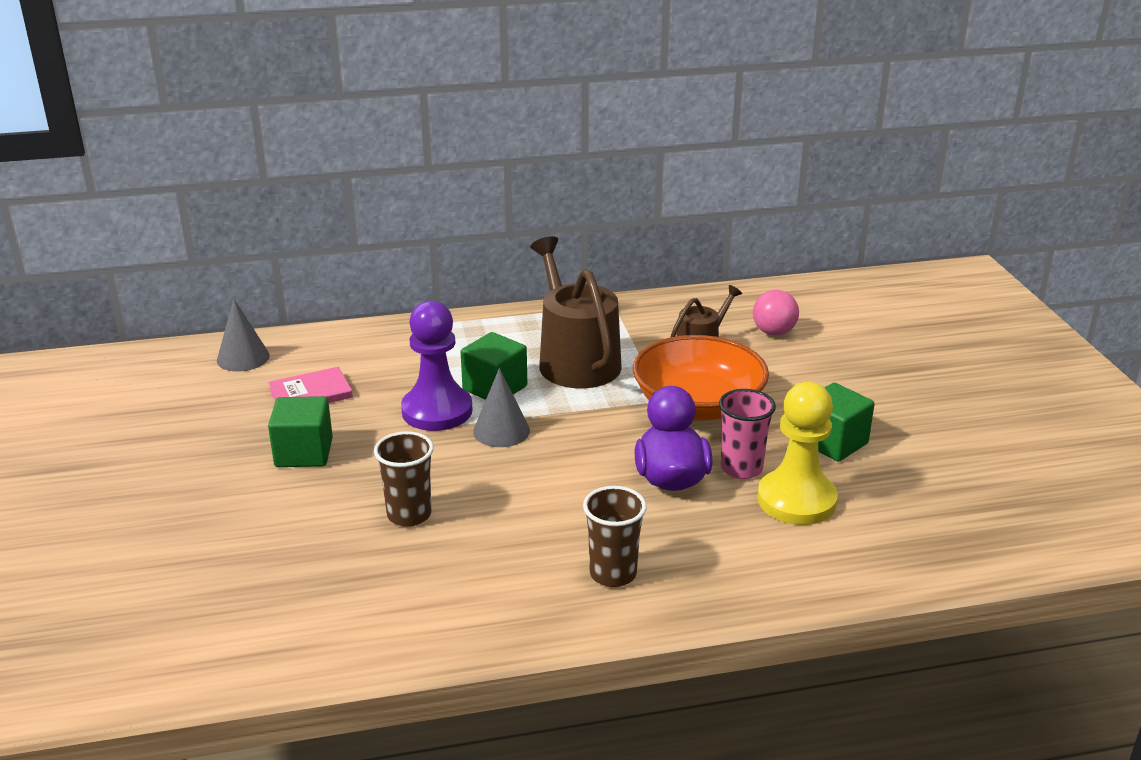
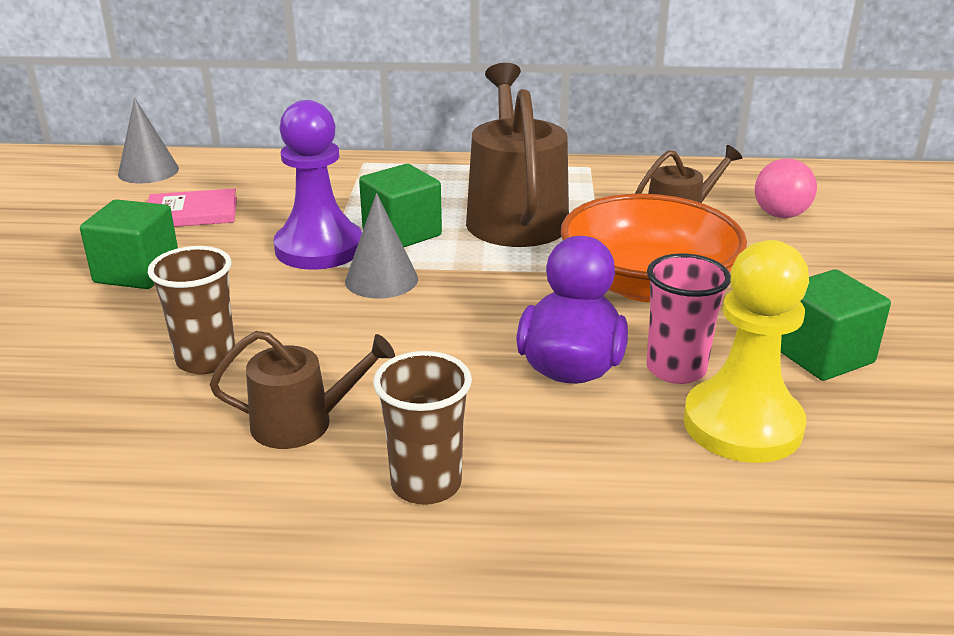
camera: 15 degrees right, 0 degrees up
(507, 548) = (302, 422): none -> brown watering can

